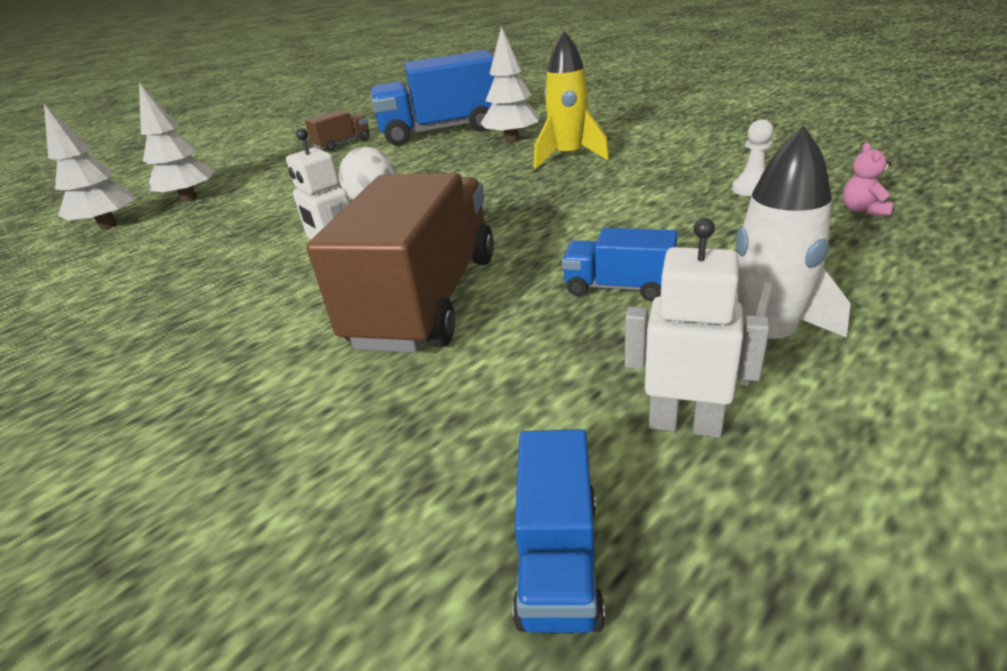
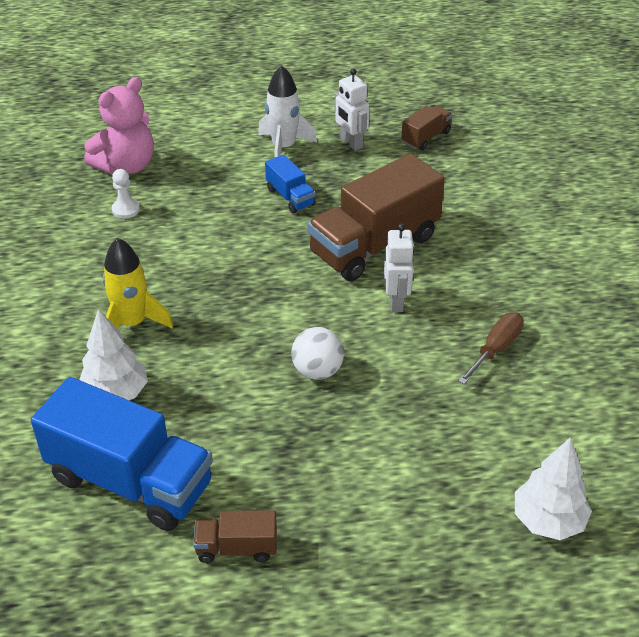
camera: 145 degrees left, 10 degrees up
(187, 288) = (496, 349): none -> brown screwdriver
(189, 199) = (458, 523): white tree -> none
(558, 558) = (426, 138): blue truck -> brown truck
(863, 210) = (126, 165): pink teddy bear -> pink teddy bear, size x2.46

